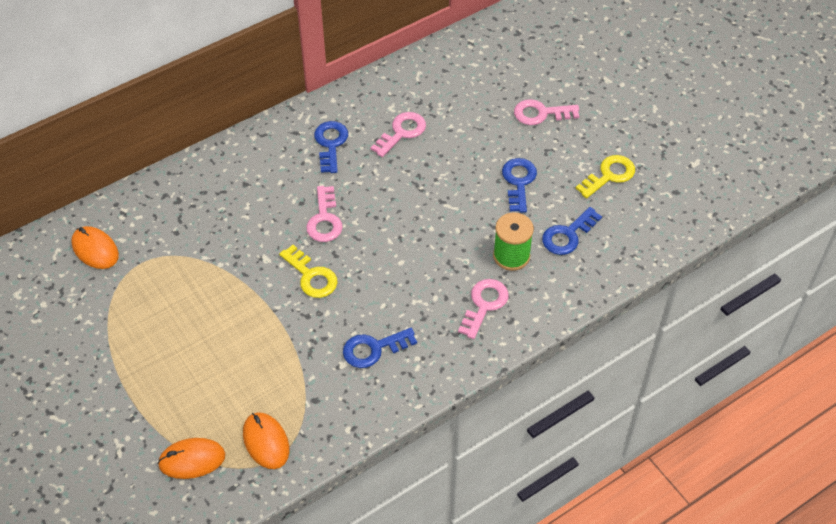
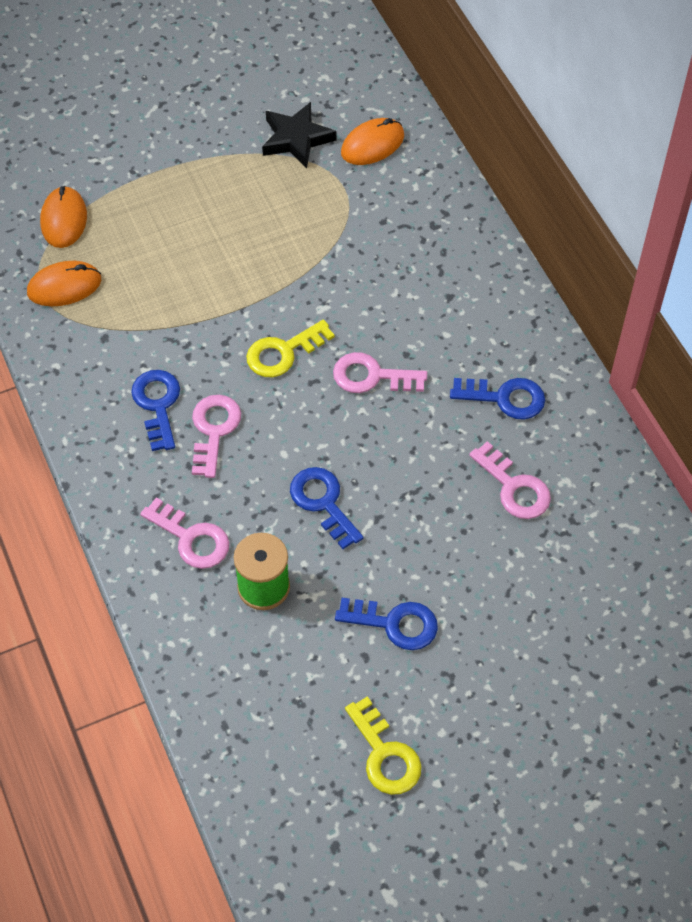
camera: 100 degrees right, 5 degrees up
(90, 302) = (296, 139): none -> black star
(540, 113) = (527, 684): pink key -> pink key (214, 430)
(567, 235) = (283, 668): blue key -> blue key (323, 502)

